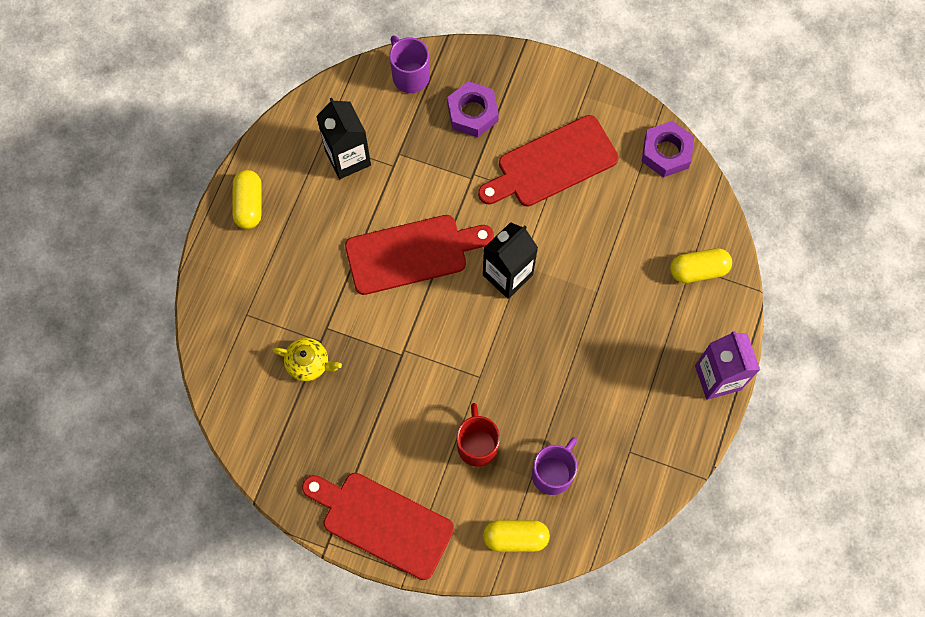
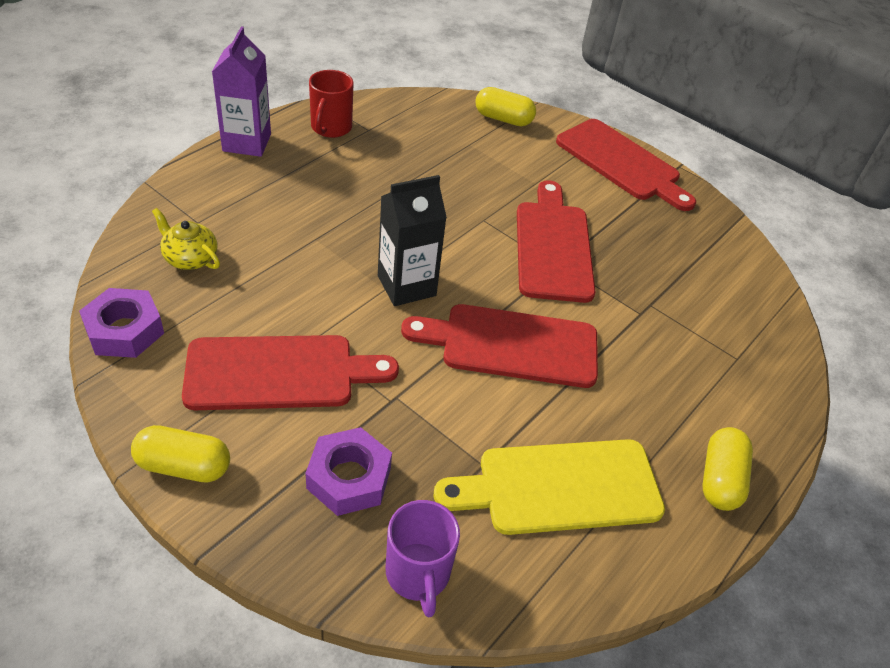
camera: 165 degrees left, 25 degrees down
(309, 363) = (668, 290): yellow teapot -> yellow teapot (190, 258)
(348, 158) = (560, 487): black carton -> yellow cutting board
(413, 371) = (553, 246): none -> red cutting board
(477, 445) = (510, 178): red mug -> red mug (330, 128)
(553, 473) = (448, 140): purple mug -> none
(698, 270) = (192, 217): yellow capsule -> yellow capsule (184, 466)

